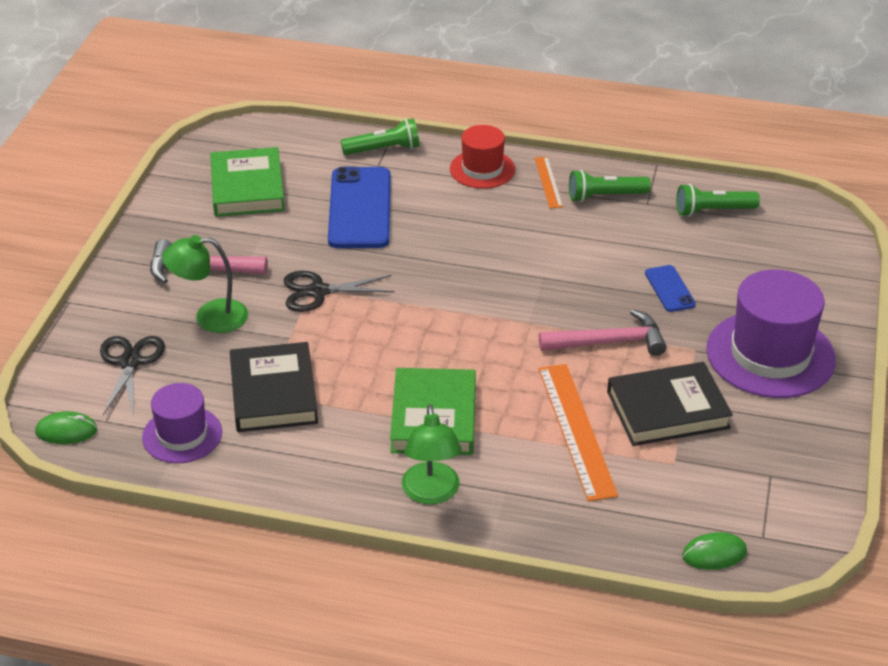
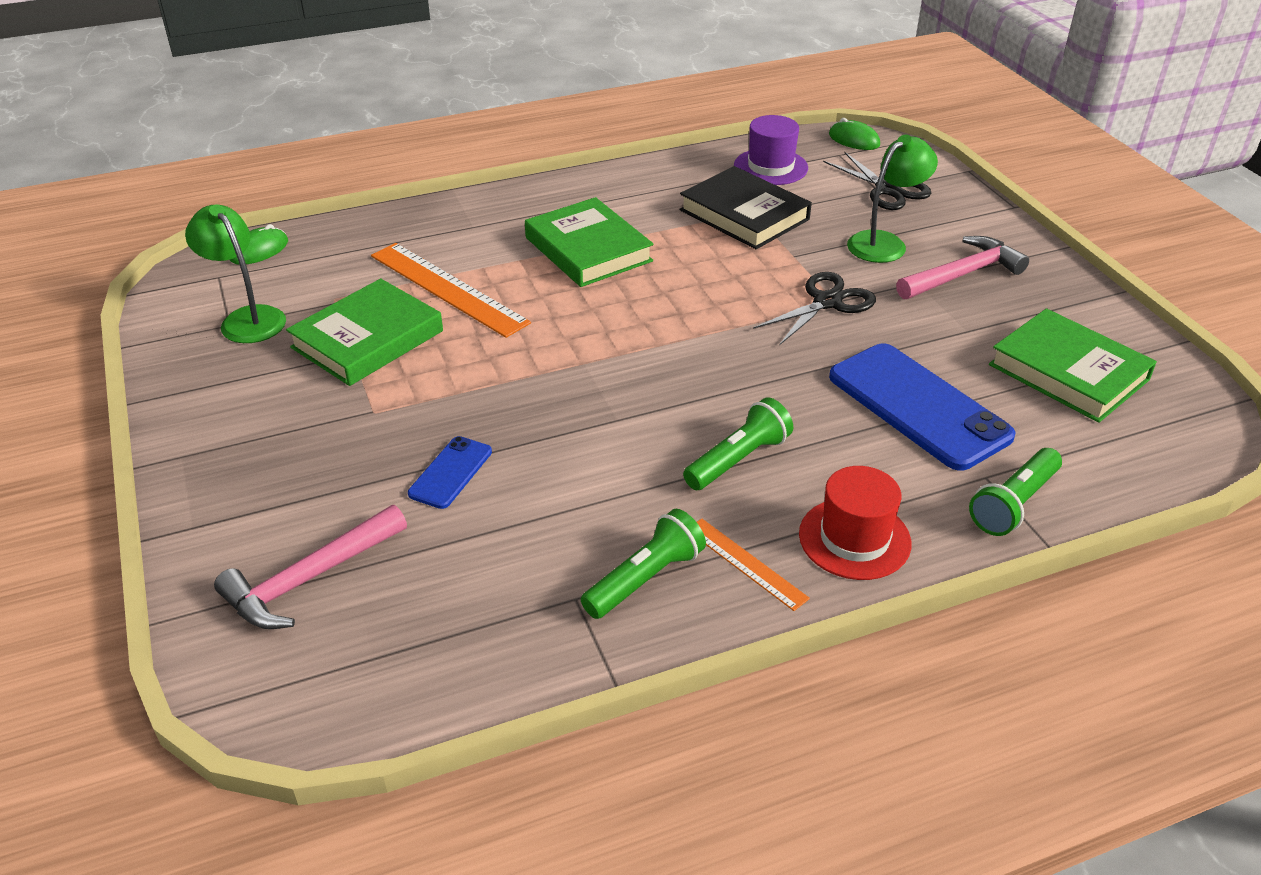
camera: 145 degrees right, 0 degrees up
(66, 431) = (854, 140): green mouse -> green mouse turned 75 degrees clockwise
(431, 493) = (533, 204): green lamp -> green lamp (247, 318)
(609, 342) = (478, 379): pink hammer -> pink hammer (309, 579)
(667, 410) = (367, 339): black book -> green book
(669, 289) = (451, 473): blue phone -> blue phone turned 75 degrees clockwise
(713, 211) = (466, 633): green flashlight -> green flashlight (738, 459)
(770, 354) = (277, 443): purple hat -> none

